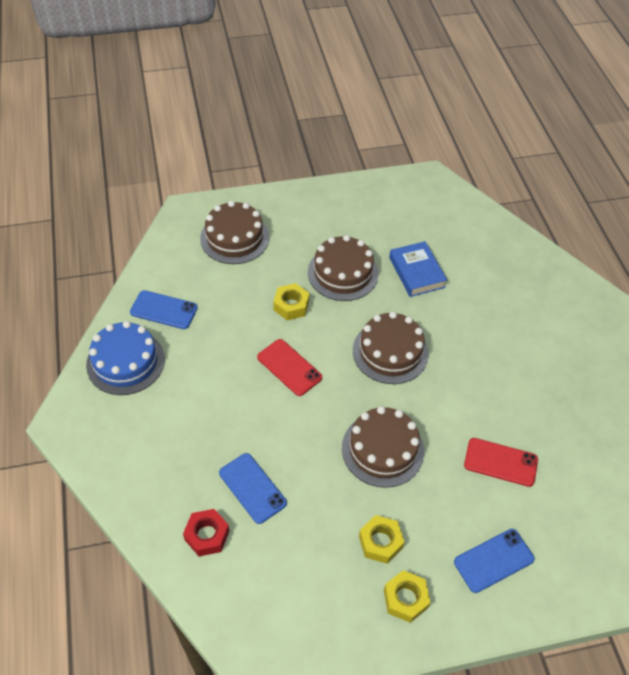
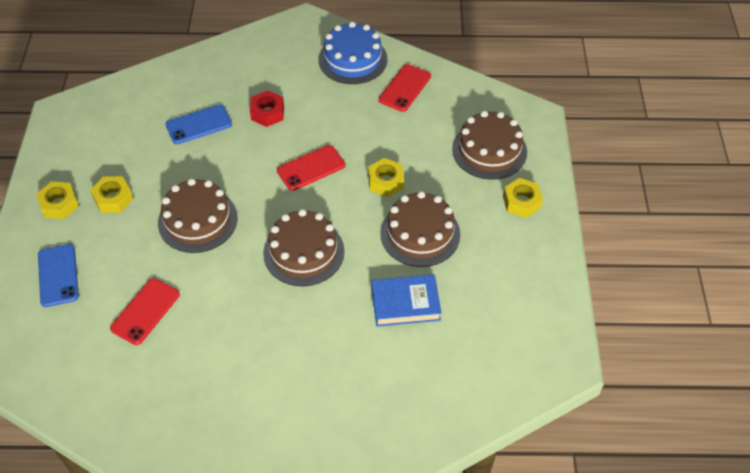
camera: 105 degrees right, 0 degrees up
(164, 310) = (405, 88): blue phone -> red phone
(207, 535) = (170, 93): red nut -> red nut (267, 113)
(289, 212) = (521, 202): none -> yellow nut

